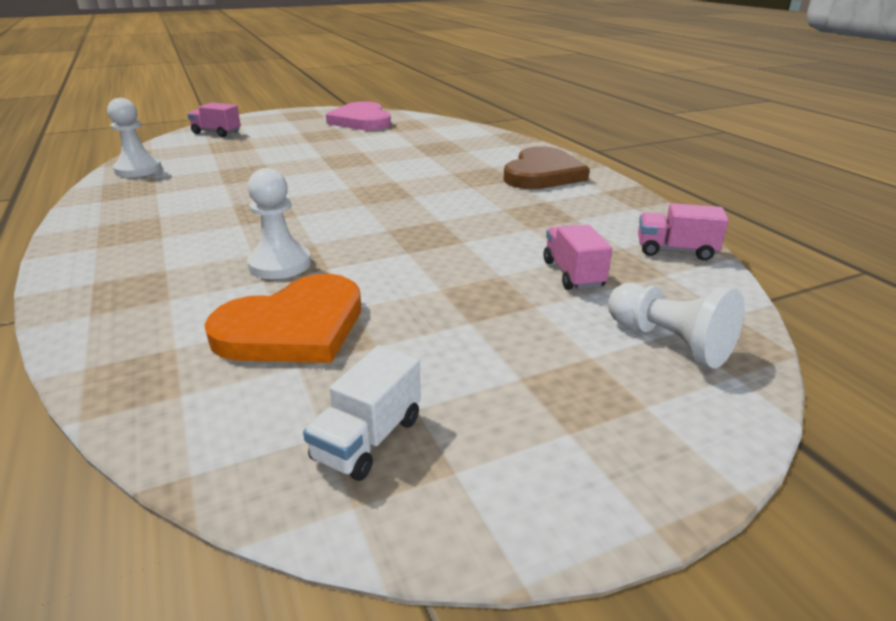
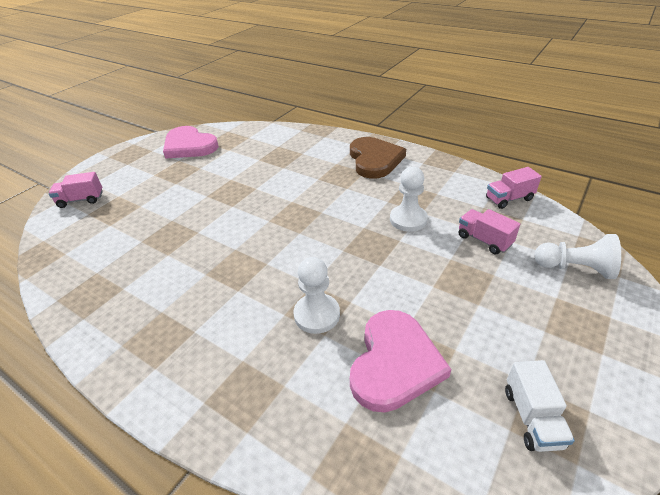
camera: 30 degrees left, 10 degrees up
(138, 170) = (68, 270): white pawn -> white pawn (408, 219)
(293, 327) = (394, 363): orange heart -> pink heart

